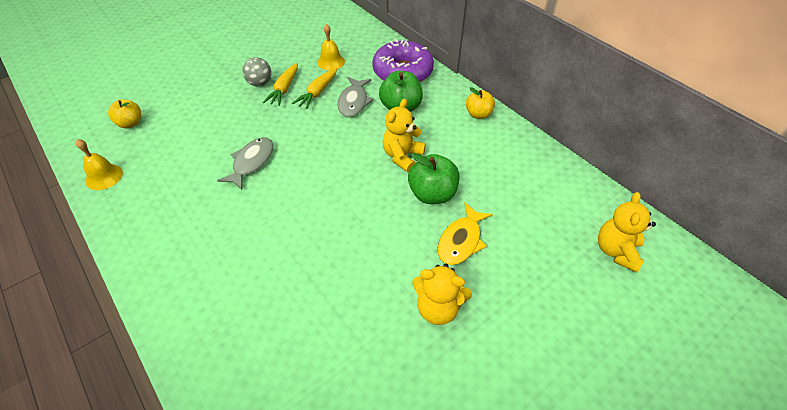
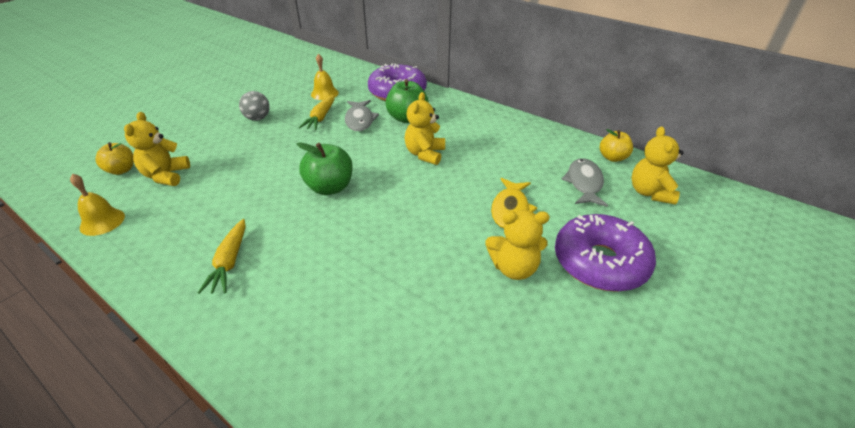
camera: 15 degrees left, 10 degrees down
(165, 137) = (166, 176): none -> yellow teddy bear
(251, 162) = (272, 182): grey fish -> grey fish (584, 183)
(284, 89) = (285, 119): yellow carrot -> yellow carrot (229, 262)
(432, 194) = (466, 178): green apple -> green apple (330, 187)
(478, 114) = (481, 113): yellow apple -> yellow apple (612, 157)
(524, 322) = (600, 262): none -> purple donut

